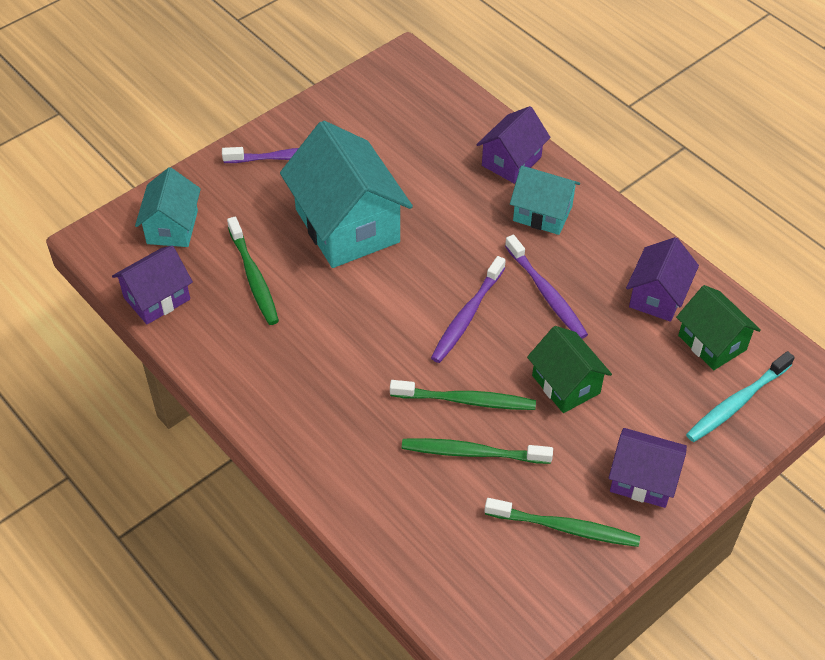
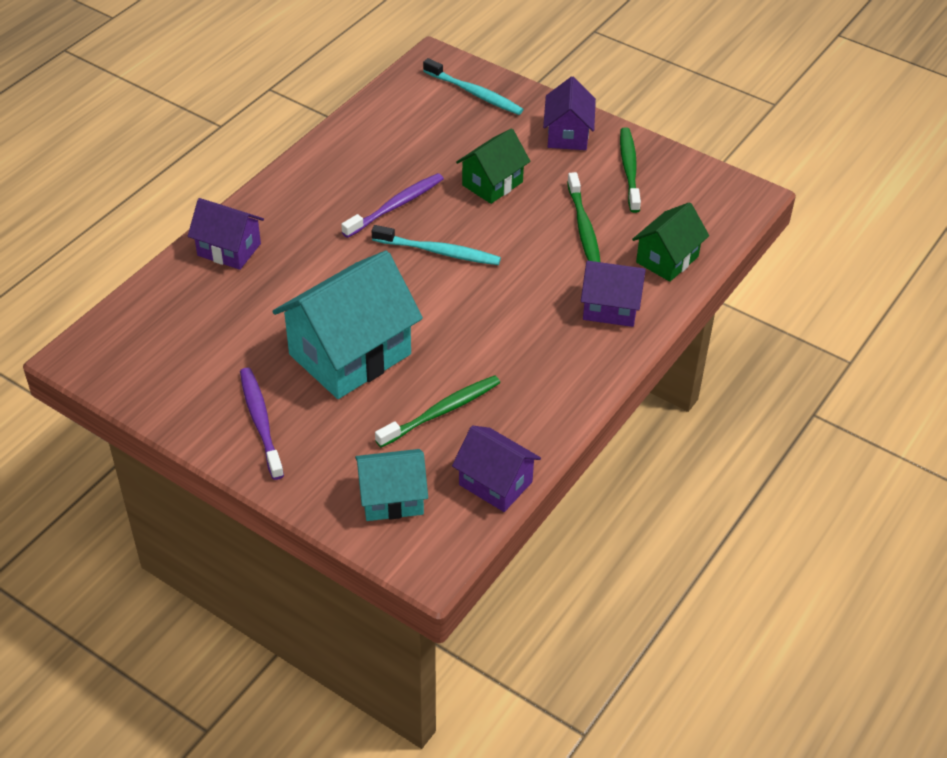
camera: 105 degrees left, 5 degrees down
(466, 400) = (532, 238): green toothbrush -> none
(467, 316) = (439, 252): purple toothbrush -> turquoise toothbrush
(542, 213) = (296, 220): turquoise house -> none
(657, 296) = (377, 141): purple house -> purple house (610, 308)
(712, 343) = (418, 109): green house -> green house (667, 259)

